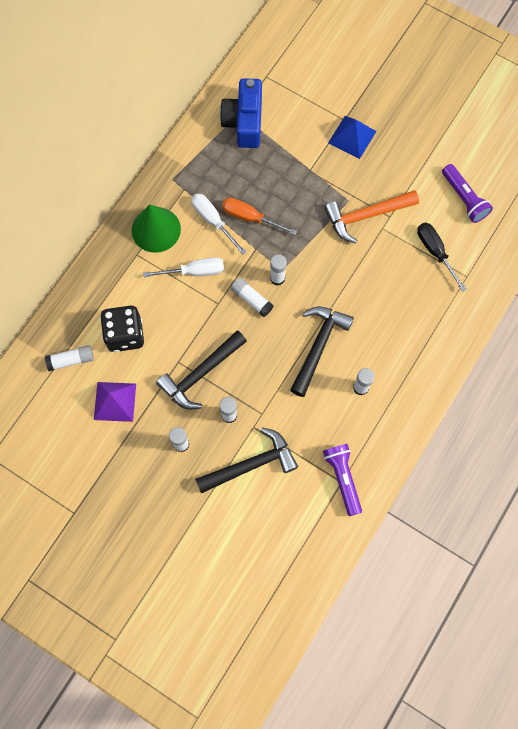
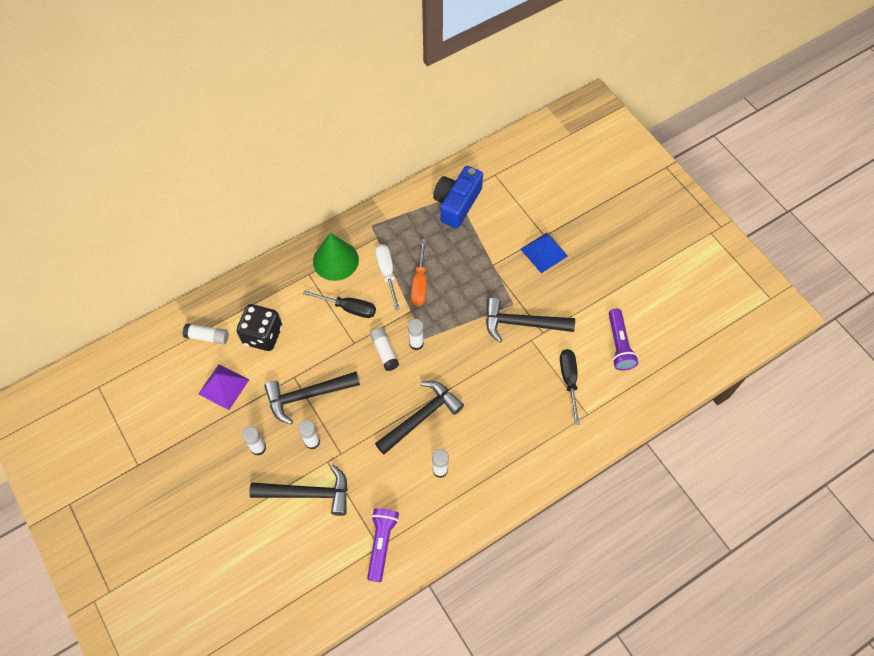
camera: 25 degrees right, 10 degrees down
(194, 271) = (349, 308): white screwdriver -> black screwdriver
(250, 217) = (420, 283): orange screwdriver -> orange screwdriver turned 135 degrees counterclockwise
(366, 216) = (522, 323): orange hammer -> black hammer

